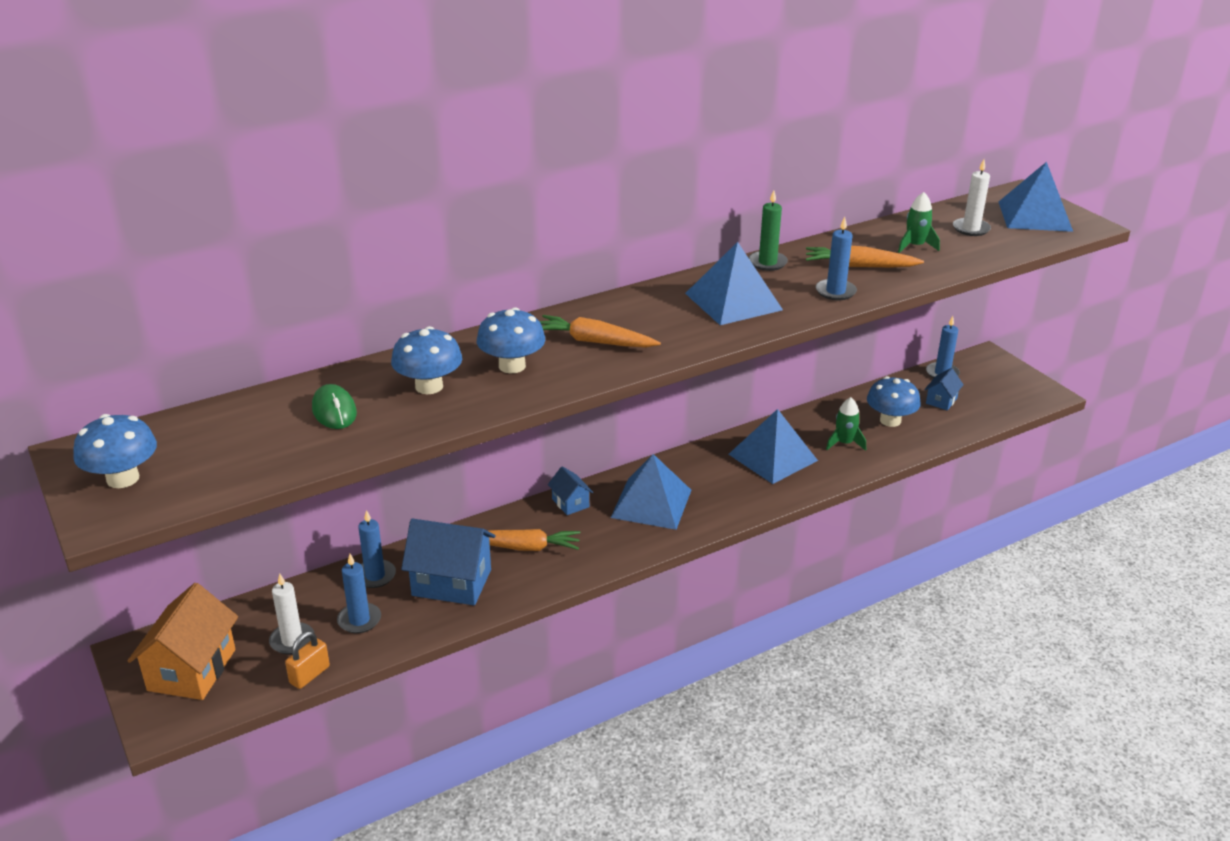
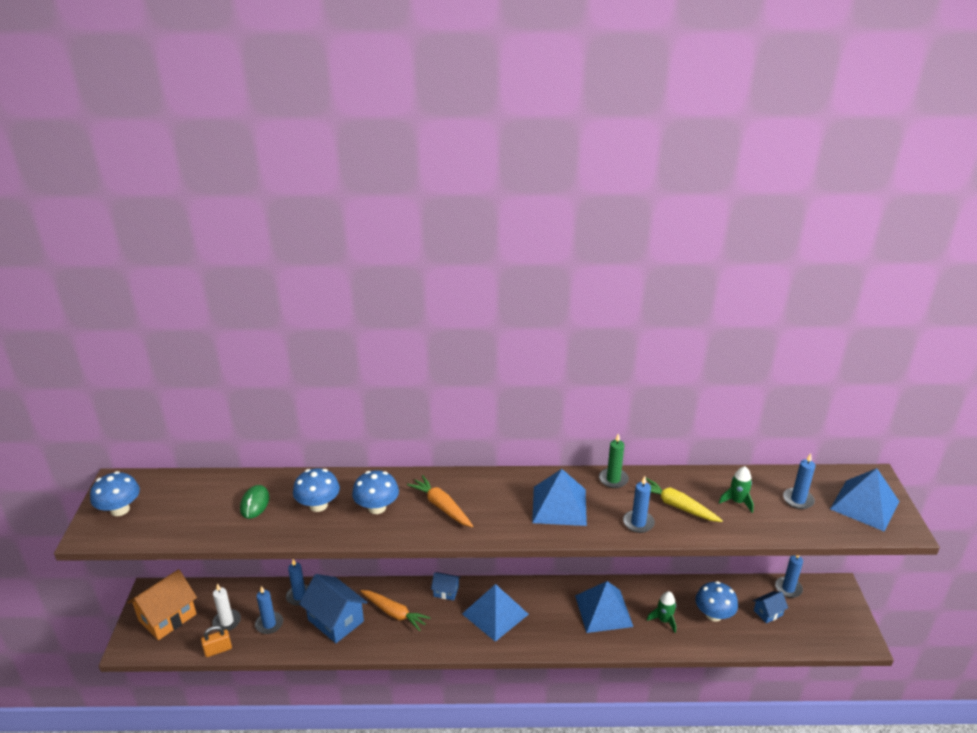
camera: 30 degrees right, 0 degrees up
(570, 503) = (446, 592): blue house -> blue house turned 75 degrees counterclockwise
(859, 266) = (677, 506): orange carrot -> yellow carrot
(971, 229) = (798, 500): white candle -> blue candle

